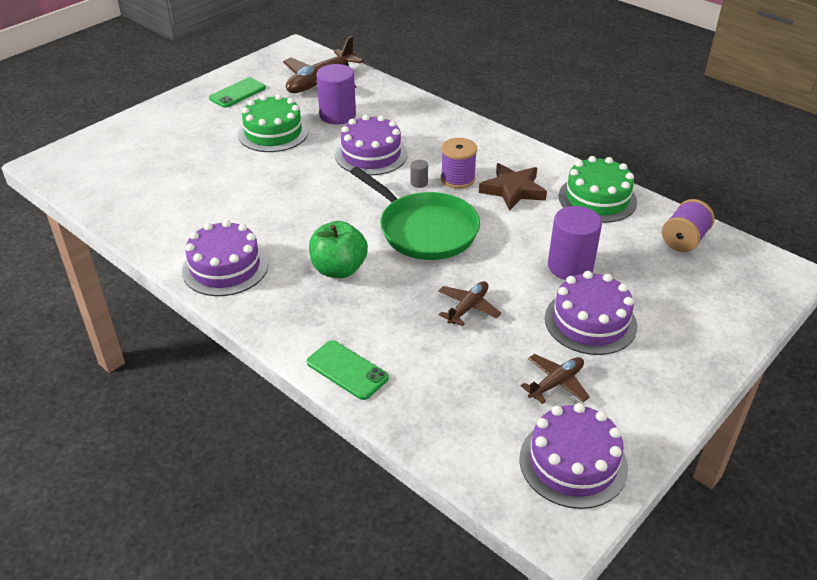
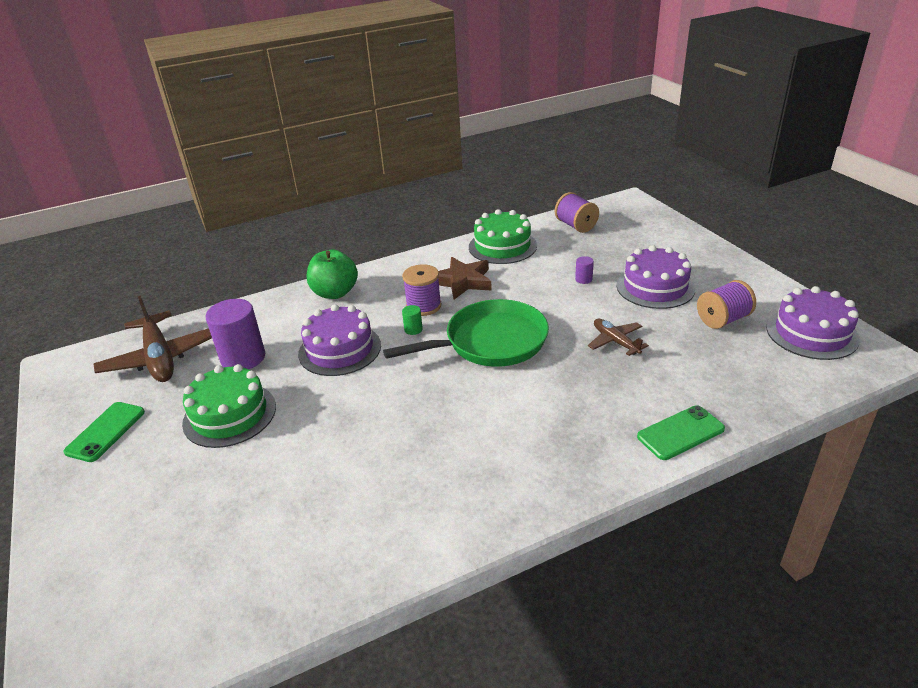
camera: 65 degrees left, 5 degrees down
(225, 267) = (474, 501): purple cake -> none
(237, 93) = (106, 432): green phone -> green phone turned 45 degrees clockwise
(339, 269) = (523, 409): green apple -> green apple (335, 293)
(419, 183) = (413, 329): grey cylinder -> green cylinder
(556, 383) = (723, 319): brown plane -> purple spool
(570, 266) = (583, 279): purple cylinder -> purple cylinder, size x0.43

